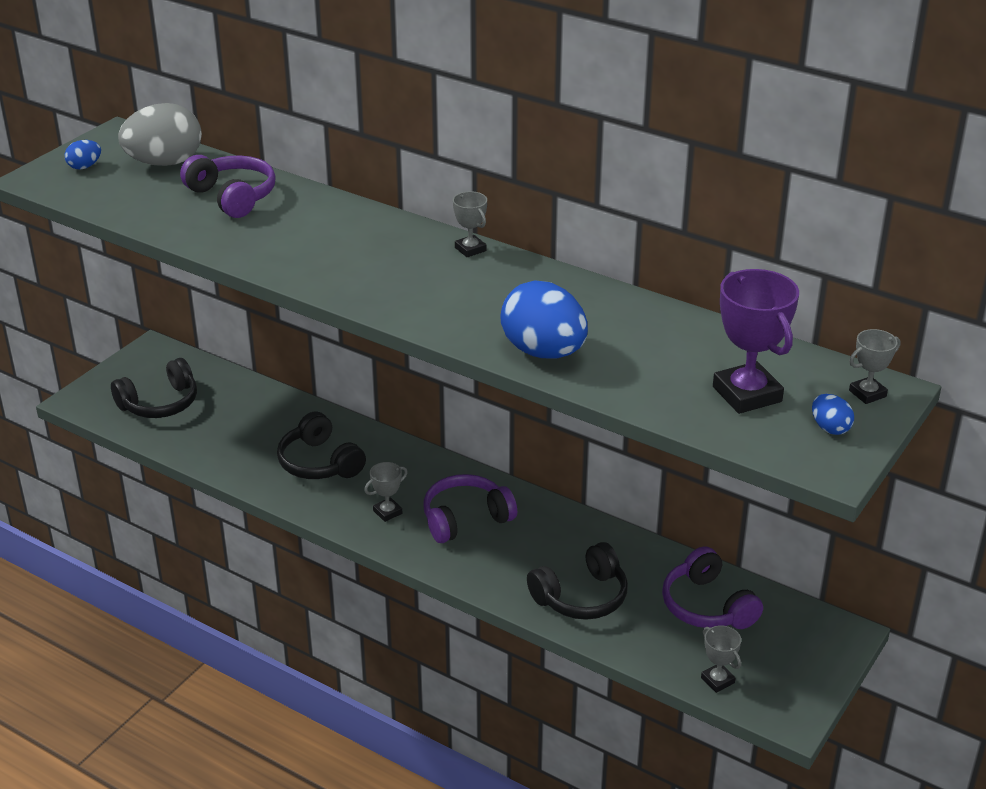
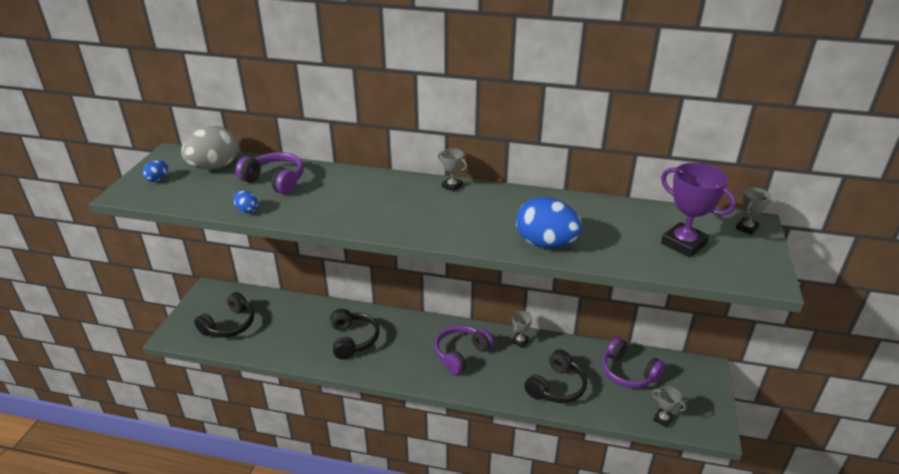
camera: 20 degrees left, 0 degrees up
(319, 463) = (353, 340): black headphones -> black headphones turned 135 degrees counterclockwise
(387, 512) = (412, 362): grey trophy -> grey trophy (520, 341)
(830, 428) = (746, 254): blue egg -> blue egg (247, 210)

